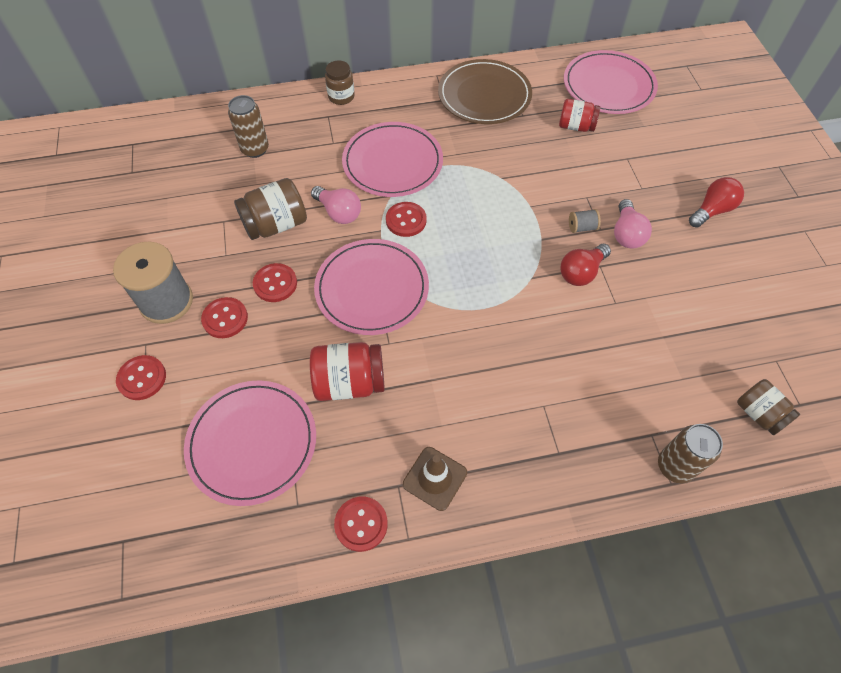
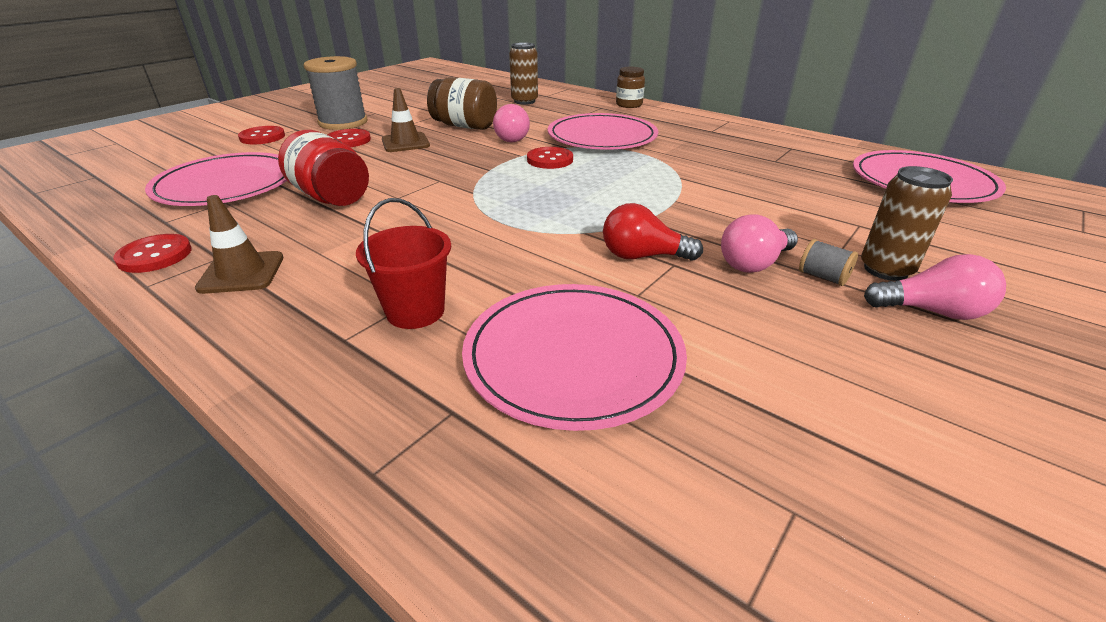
camera: 50 degrees right, 25 degrees down
(275, 284) = (405, 143): red button -> brown traffic cone
(372, 289) = (451, 172): pink plate -> pink plate (573, 356)
(484, 95) = (755, 141): brown plate -> none
(555, 407) = (415, 311): none -> red bucket
(576, 126) = (827, 186): red jar -> none
(582, 227) = (705, 234): grey spool -> grey spool (822, 277)
(675, 466) = (411, 463): brown can -> brown can (885, 270)
(712, 210) = (931, 311): red light bulb -> pink light bulb
(759, 413) = (641, 538): brown jar -> none

